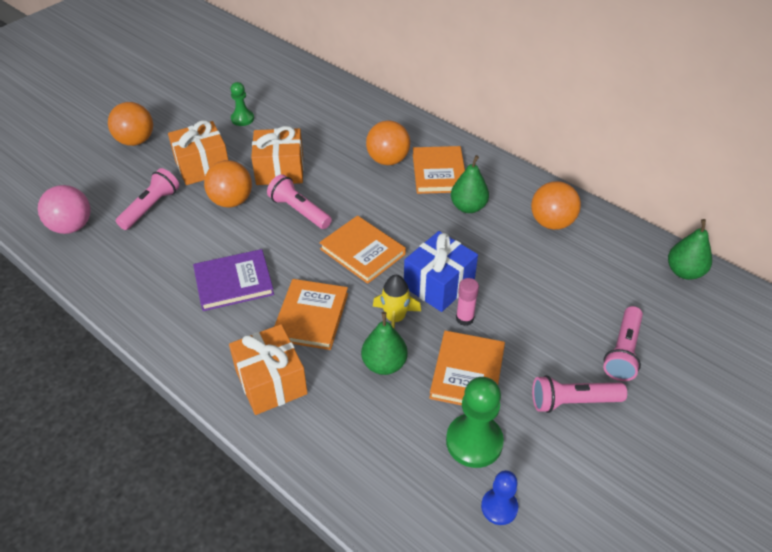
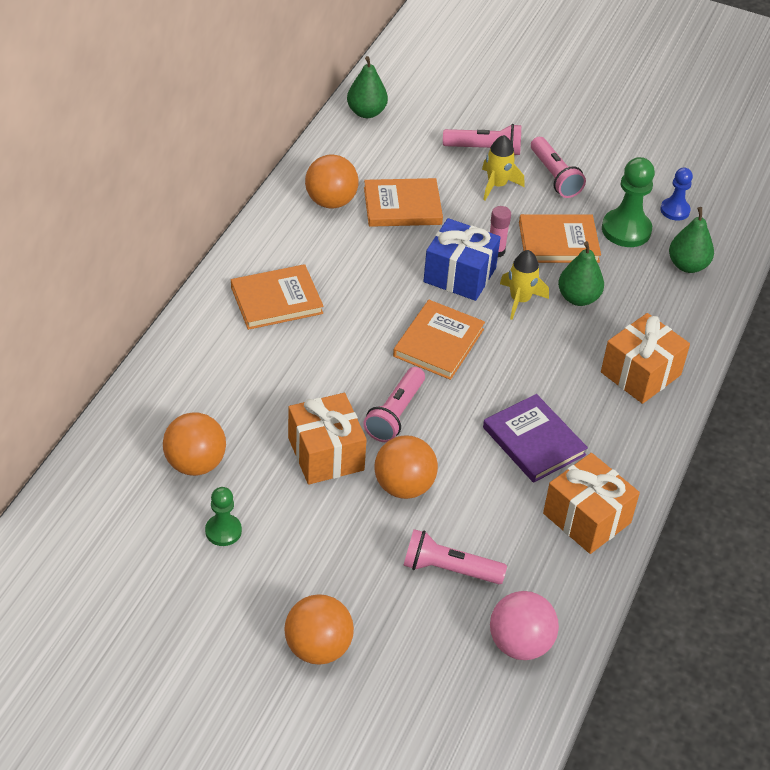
camera: 110 degrees left, 0 degrees up
(202, 166) = (347, 542): orange gift -> orange gift (586, 518)
(311, 316) = (548, 364): orange book -> orange book (402, 206)
(388, 160) = (268, 350): orange ball -> orange ball (195, 463)
(468, 207) = (330, 267): green pear -> green pear (687, 265)
(563, 346) = (497, 185): none -> yellow rocket

